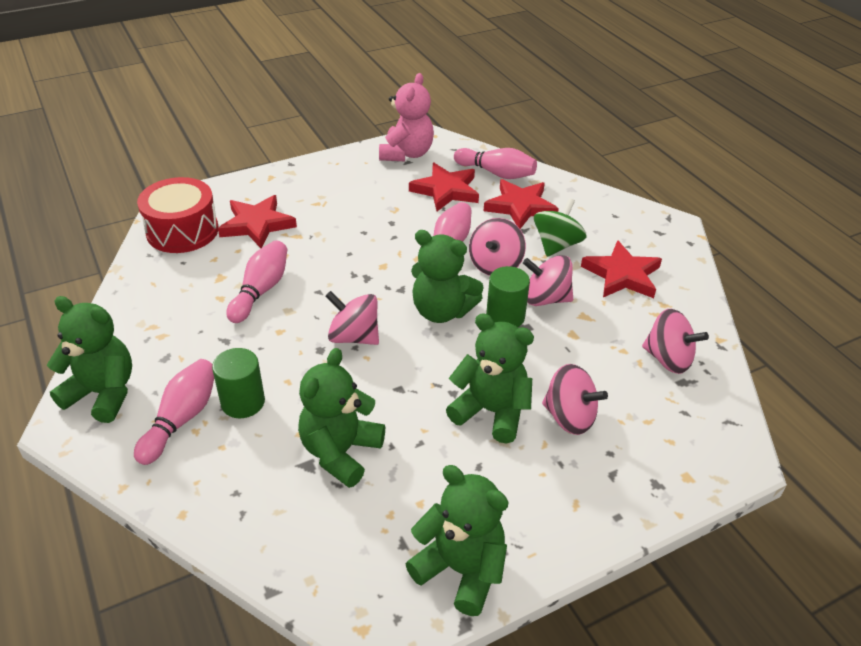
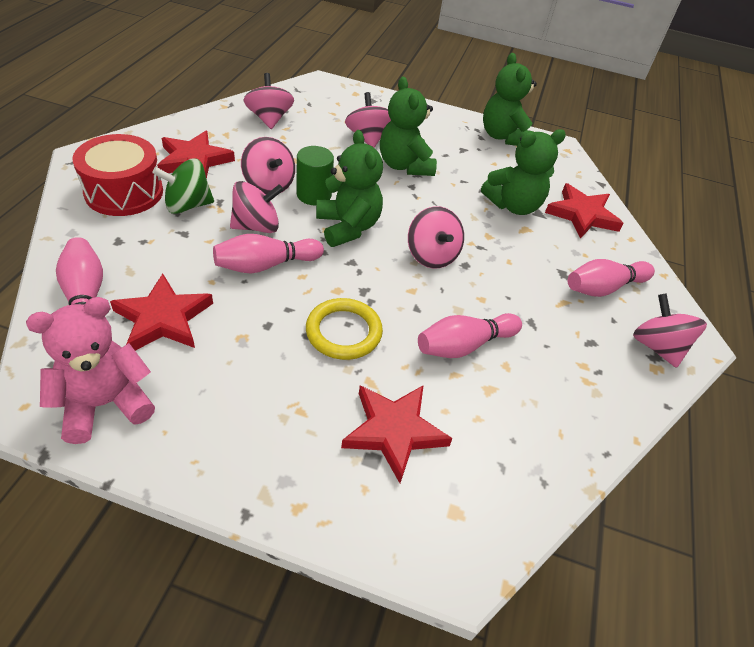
camera: 140 degrees left, 5 degrees up
(103, 393) = (657, 347): green teddy bear -> pink spinning top
(182, 231) = (483, 492): red drum -> red drum (124, 192)
(243, 402) = (552, 269): green cylinder -> none
(345, 247) = (343, 332): none -> yellow ring
(520, 207) = (143, 251): red star -> red star (582, 215)

